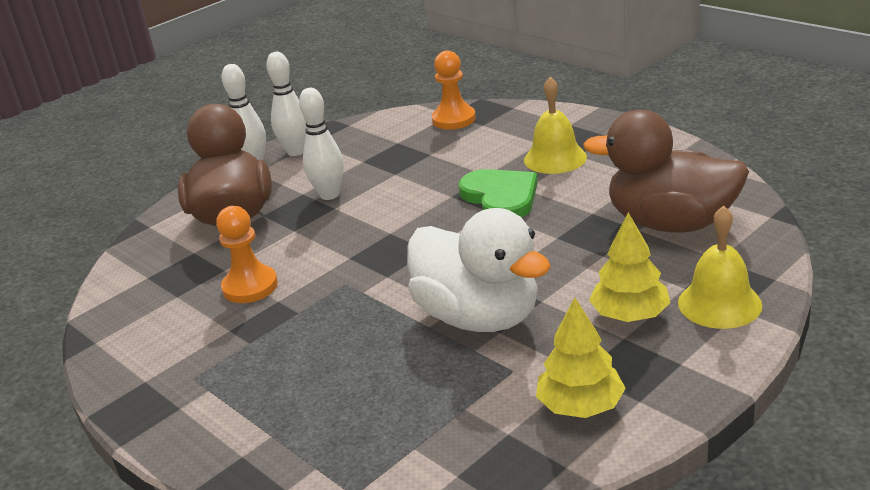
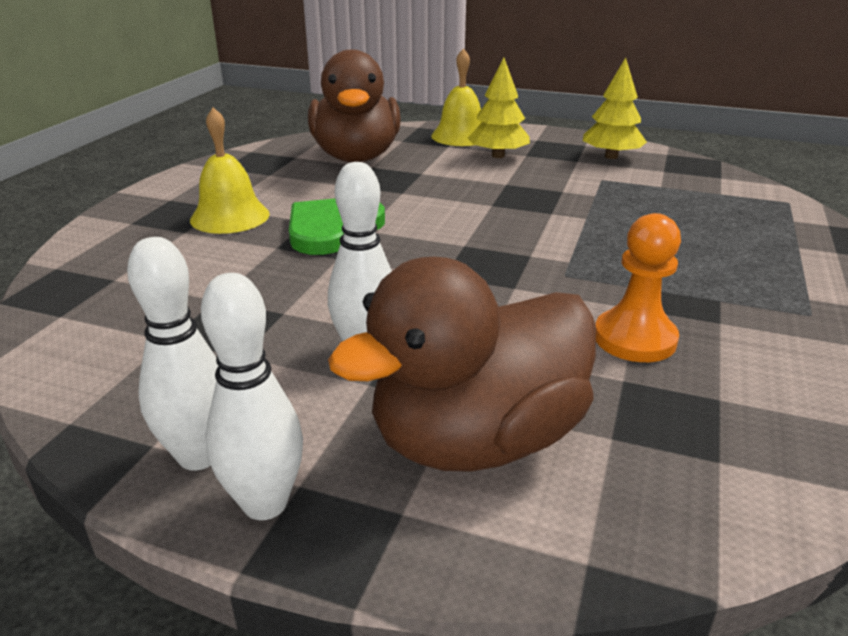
camera: 120 degrees left, 0 degrees up
(454, 119) = (86, 306): orange pawn -> none
(479, 317) = (552, 200): white duck -> none

